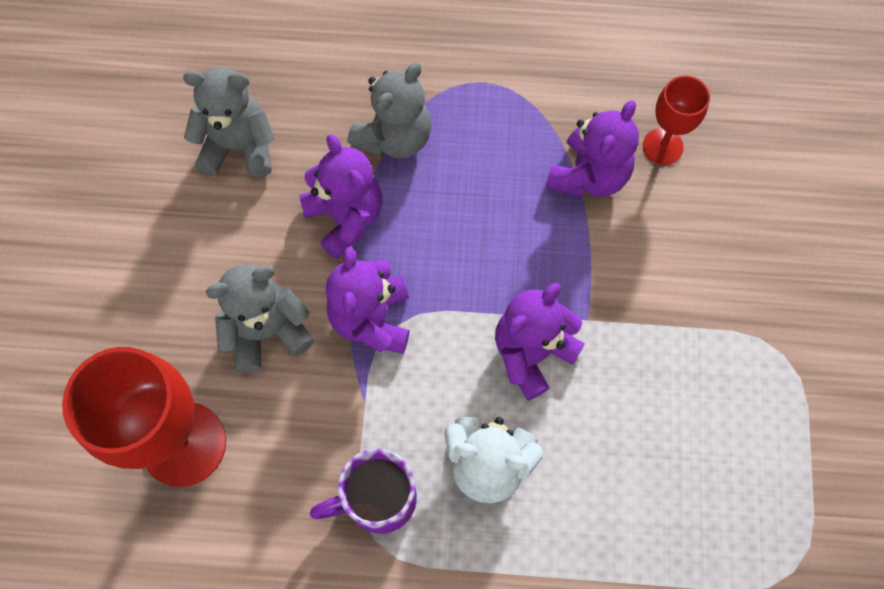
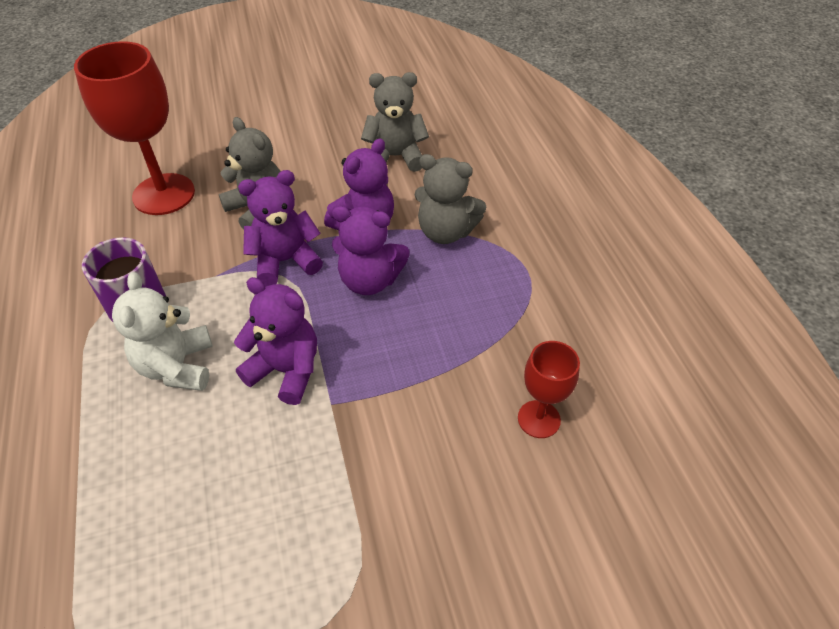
camera: 70 degrees right, 20 degrees down
(239, 147) = (395, 157): grey teddy bear -> grey teddy bear turned 75 degrees counterclockwise
(588, 175) = (476, 367): purple teddy bear -> purple teddy bear (369, 280)

